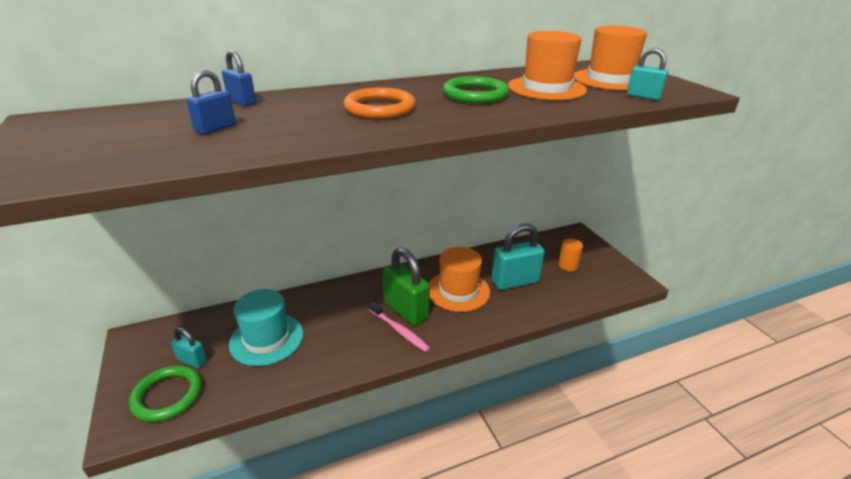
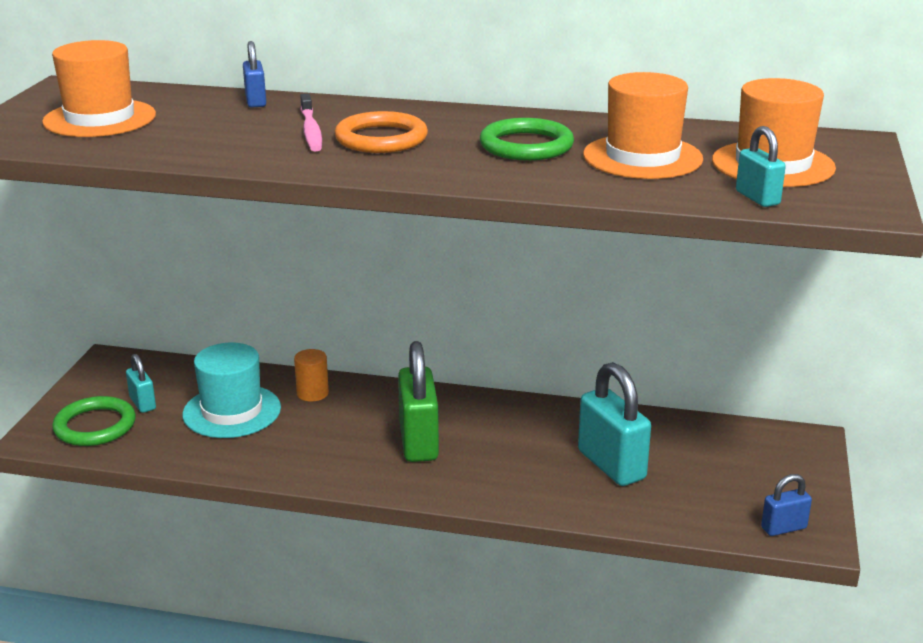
camera: 35 degrees right, 5 degrees down
(215, 128) = (190, 126): blue padlock -> blue padlock (783, 528)
(399, 331) = (385, 461): pink toothbrush -> pink toothbrush (311, 130)
(458, 291) = (514, 446): orange hat -> orange hat (100, 118)
(515, 281) = (611, 465): turquoise padlock -> turquoise padlock turned 45 degrees clockwise
(568, 265) = (726, 475): orange cylinder -> orange cylinder (312, 393)

